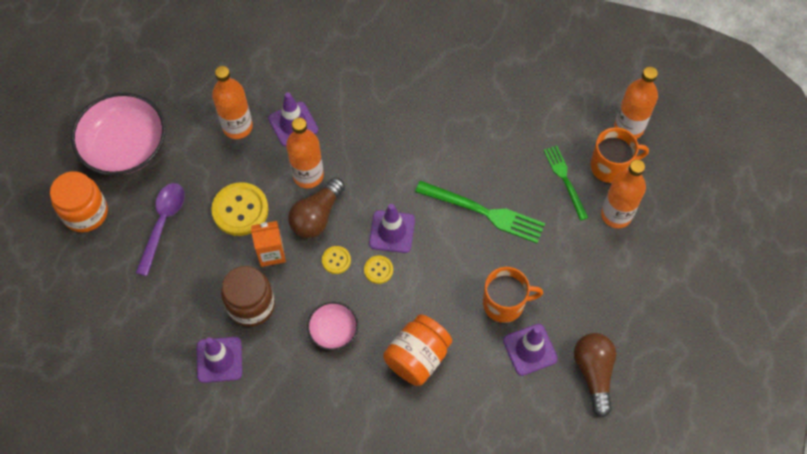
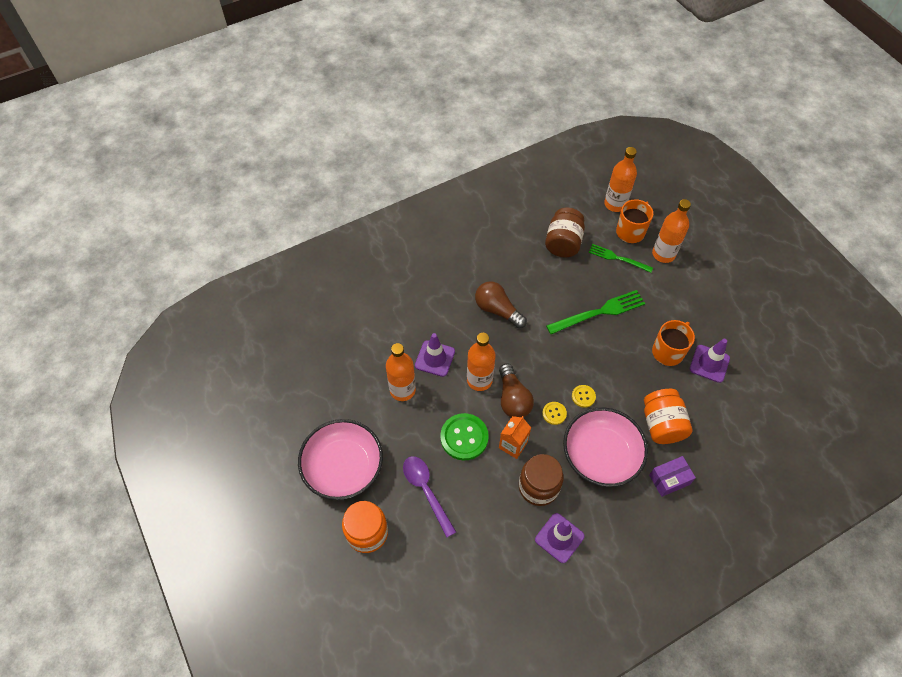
camera: 45 degrees left, 5 degrees down
(240, 210) = (464, 437): yellow button -> green button
(333, 330) = (601, 454): pink bowl -> pink bowl, size x1.96
(365, 406) = (669, 479): none -> purple box
(392, 231) = (564, 368): purple traffic cone -> none
(529, 121) = (563, 243): none -> brown jar
(594, 373) = (752, 346): brown light bulb -> brown light bulb (497, 310)

